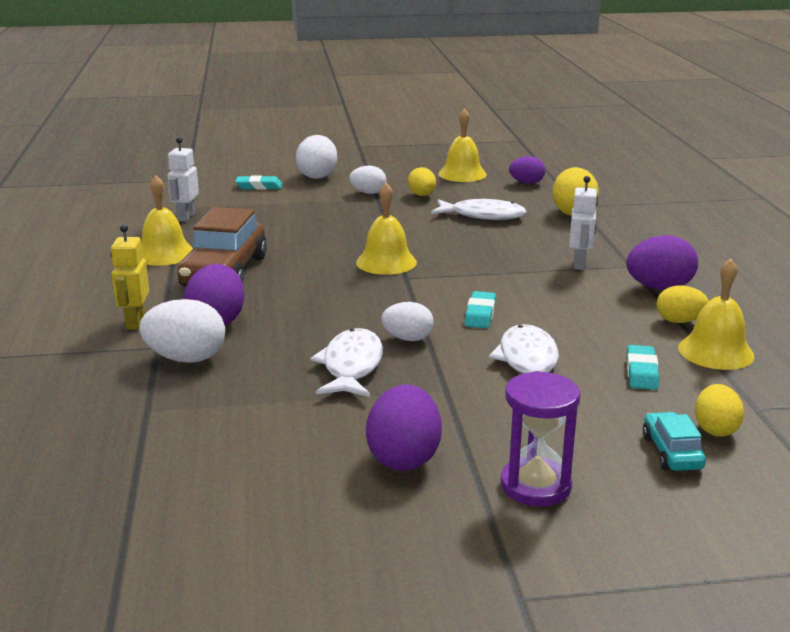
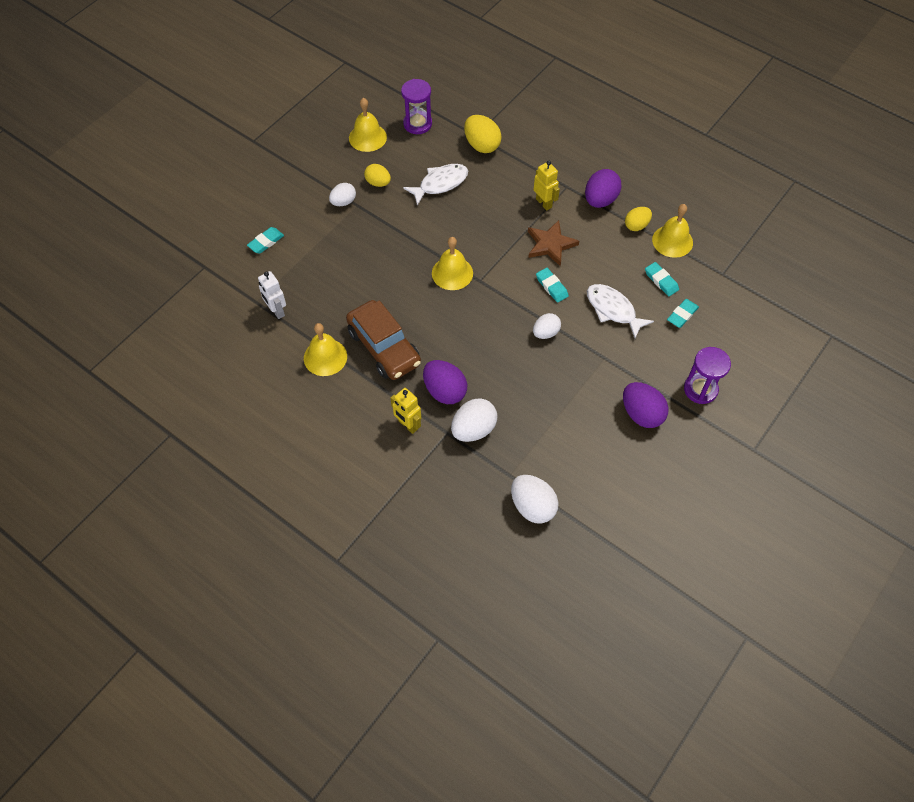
camera: 45 degrees left, 35 degrees up
(317, 176) = (283, 202): white egg -> white egg (532, 506)
(351, 366) = (549, 373): white fish -> none
(526, 183) = (417, 124): purple egg -> purple hourglass
(535, 289) = (550, 244): none -> brown star
(579, 264) = (544, 203): white robot -> yellow robot
(625, 411) = (682, 315): none -> turquoise eraser
(671, 452) = (722, 329): turquoise car -> none
(715, 429) = (722, 301): yellow egg -> none

